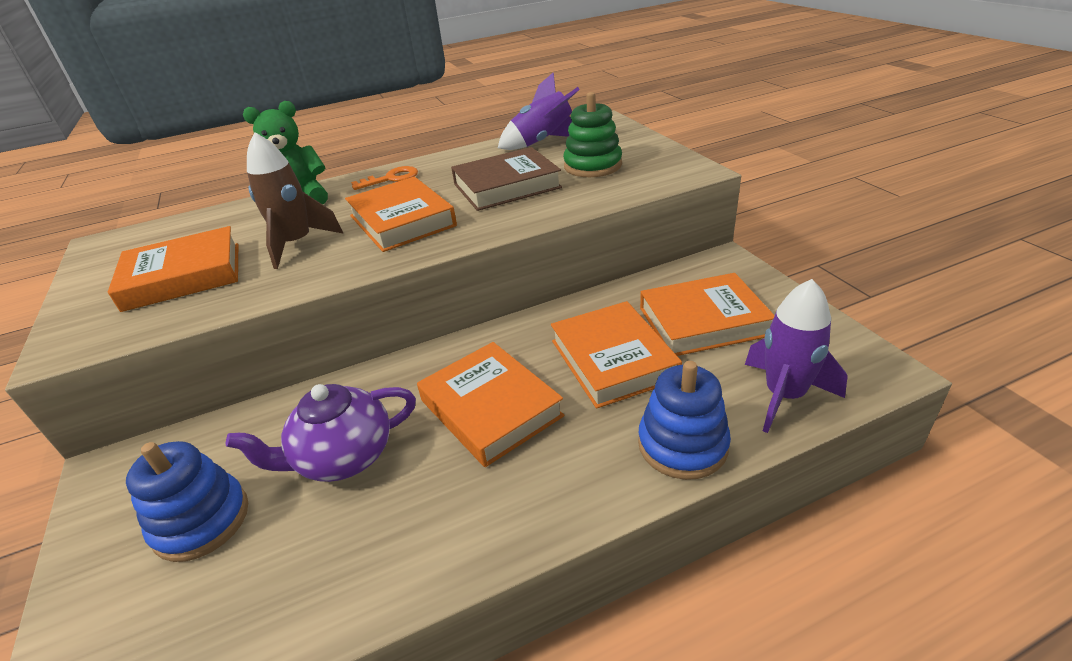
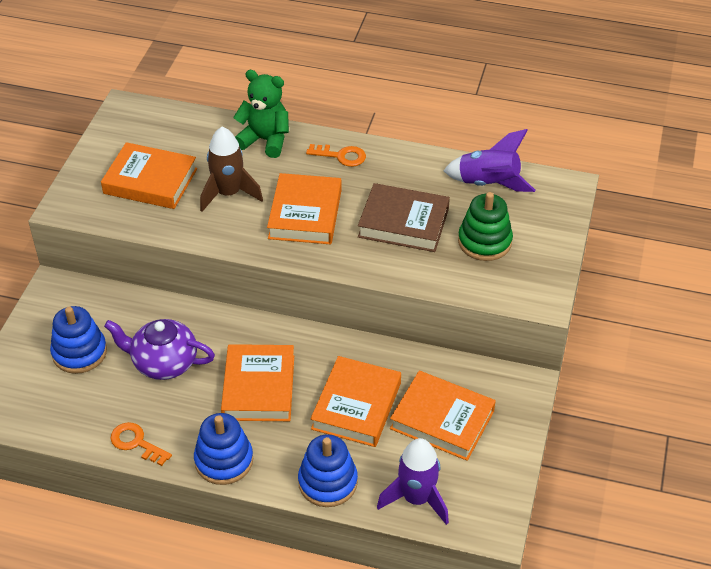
camera: 35 degrees right, 10 degrees up
(390, 577) = (136, 443): none -> orange key
(537, 510) = (224, 460): none -> blue stacking toy

